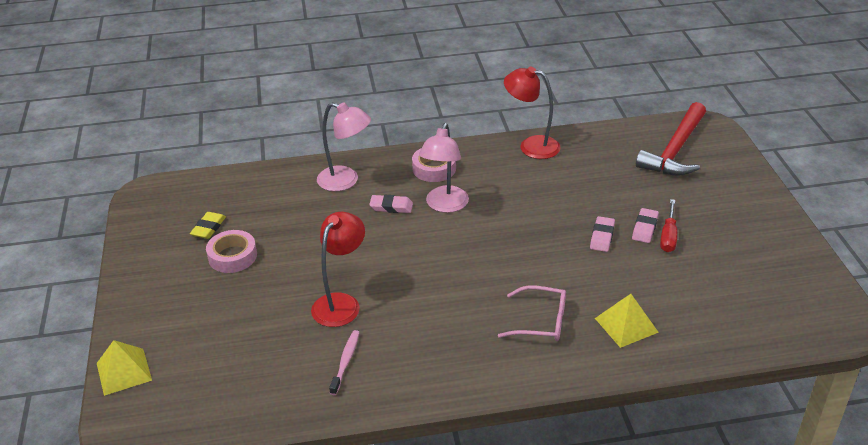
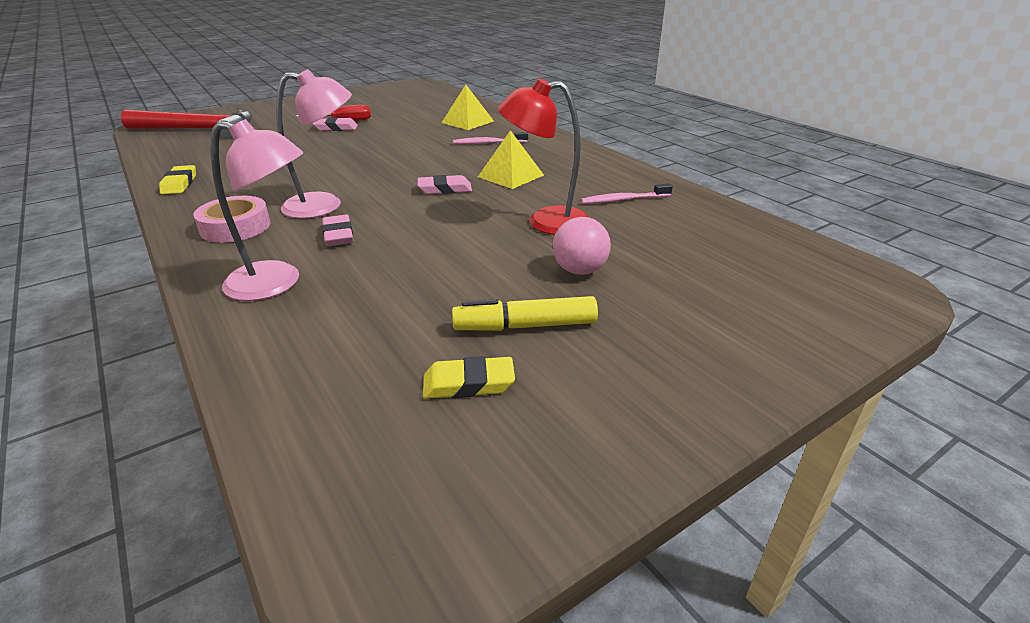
camera: 115 degrees left, 5 degrees down
(124, 371) = (831, 328): yellow pyramid -> yellow pyramid (511, 176)
(232, 256) = (525, 326): pink tape -> yellow marker
(265, 295) = (579, 270): none -> pink ball
(346, 181) = (276, 283): pink lamp -> pink lamp turned 105 degrees clockwise
(531, 146) = (179, 184): red lamp -> yellow eraser
(540, 321) = (488, 143): pink glasses -> pink toothbrush
(602, 237) = (355, 138): pink eraser -> pink eraser (445, 189)

